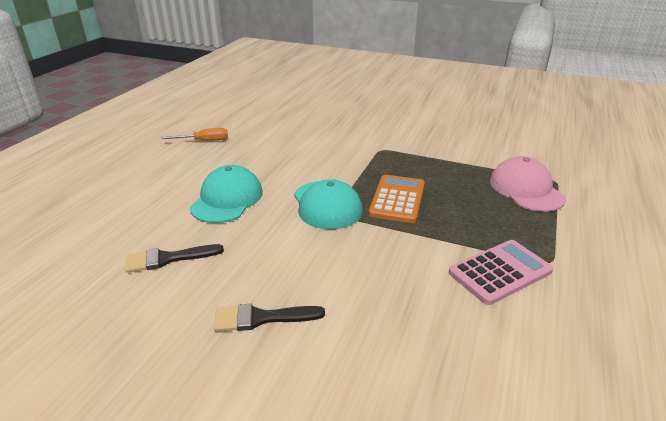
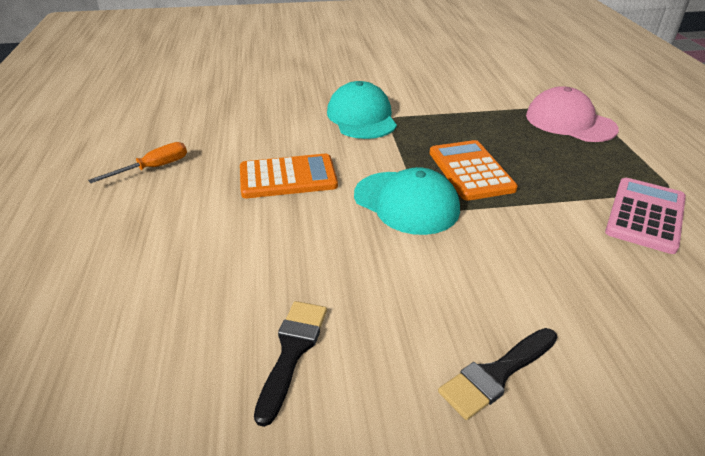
camera: 30 degrees left, 5 degrees up
(168, 259) = (292, 351): black brush -> black brush turned 150 degrees clockwise
(227, 199) = (278, 238): turquoise cap -> turquoise cap (361, 117)
(271, 167) = (288, 177): none -> orange calculator

